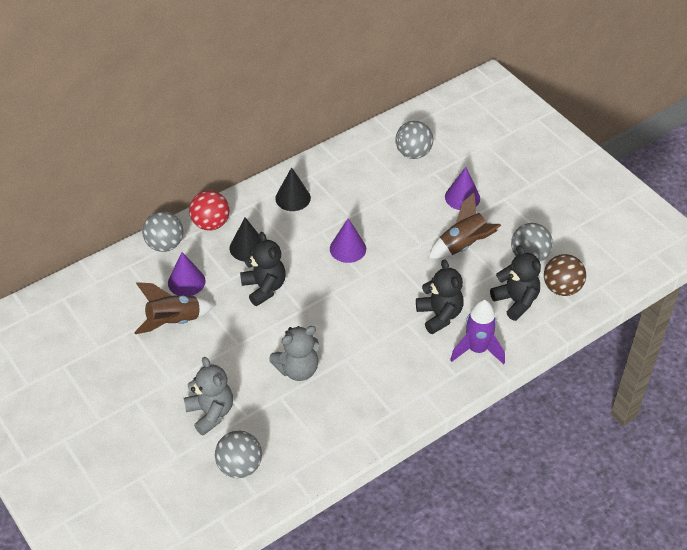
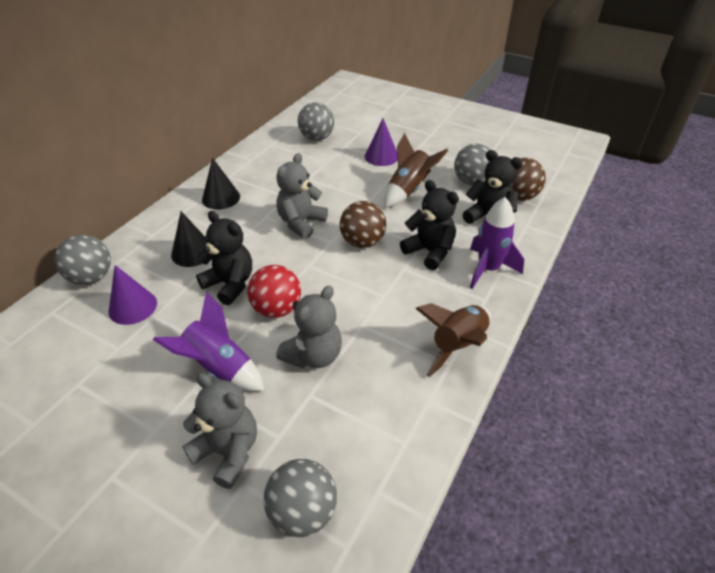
camera: 25 degrees left, 5 degrees down
(174, 322) = (132, 355): brown rocket -> brown rocket (457, 345)
(211, 224) = (140, 243): red ball -> red ball (277, 309)
(228, 353) = (219, 368): none -> purple rocket
(348, 248) = (301, 223): purple cone -> grey teddy bear
(389, 286) = (362, 242): none -> brown ball

